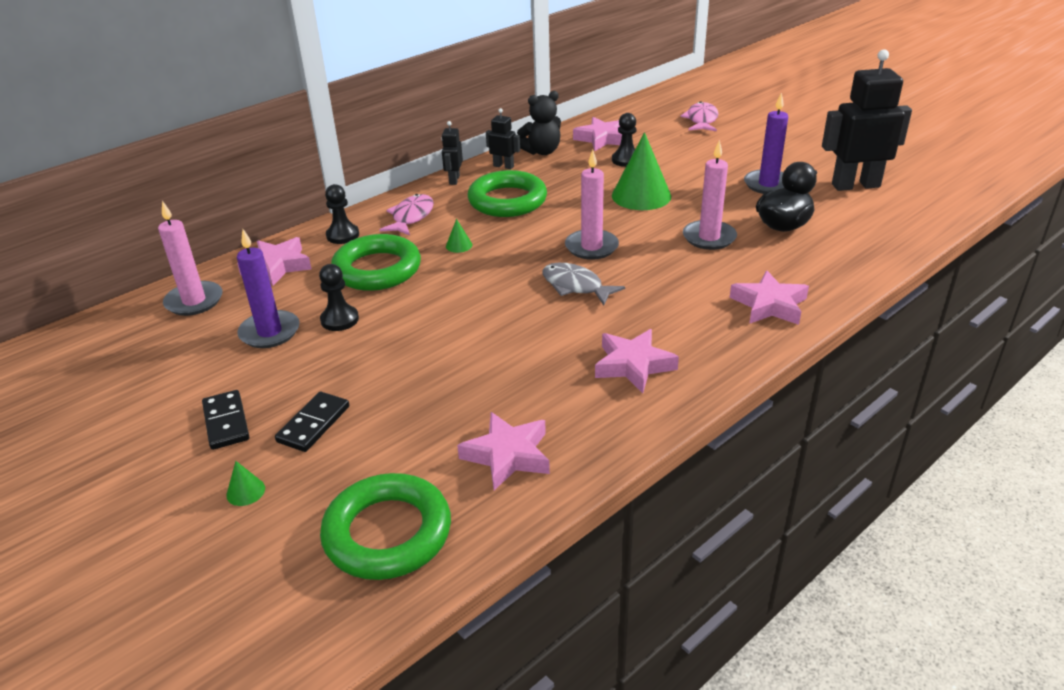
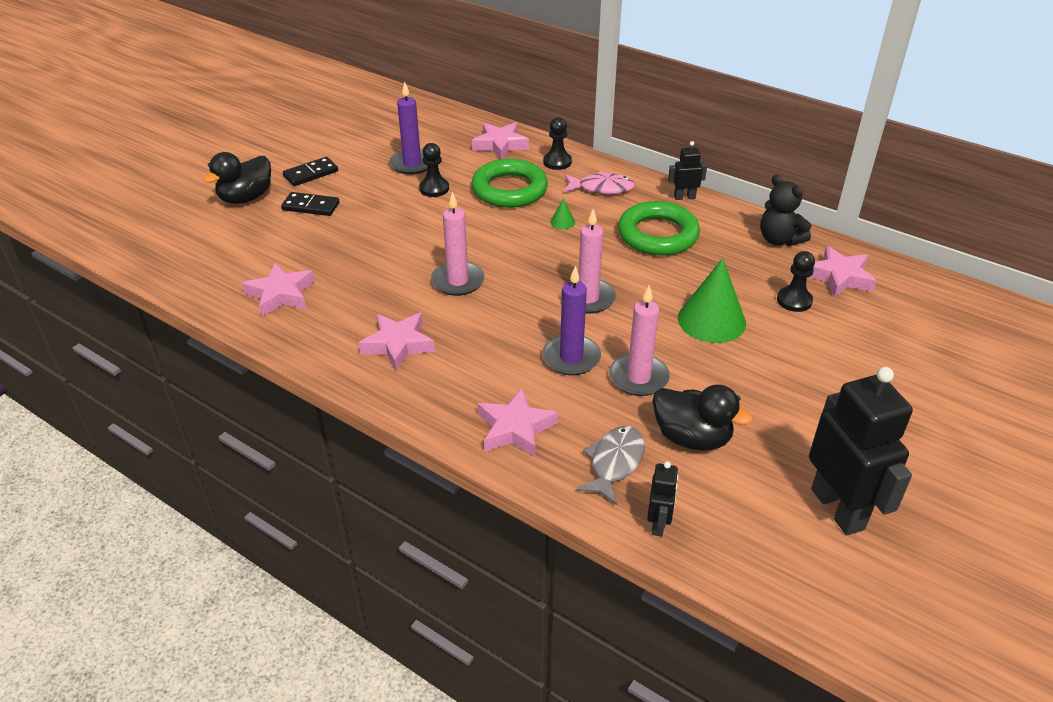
camera: 75 degrees right, 5 degrees up
(194, 301) = (444, 125): pink candle -> pink candle (458, 281)
(245, 491) = (246, 198): green cone -> black duck
(387, 533) = (207, 258): green ring -> none
(503, 166) = (730, 221): black robot -> black robot (658, 524)
(575, 286) = (514, 297): grey fish -> grey fish (614, 463)
(701, 120) = (954, 353): pink fish -> none
(768, 184) = (794, 421): purple candle -> purple candle (571, 358)

